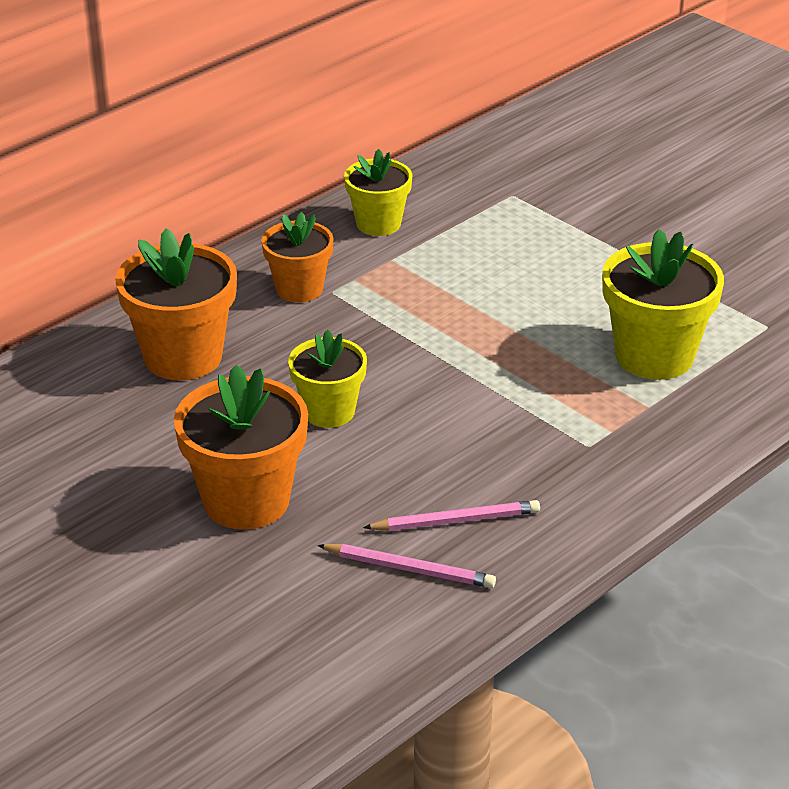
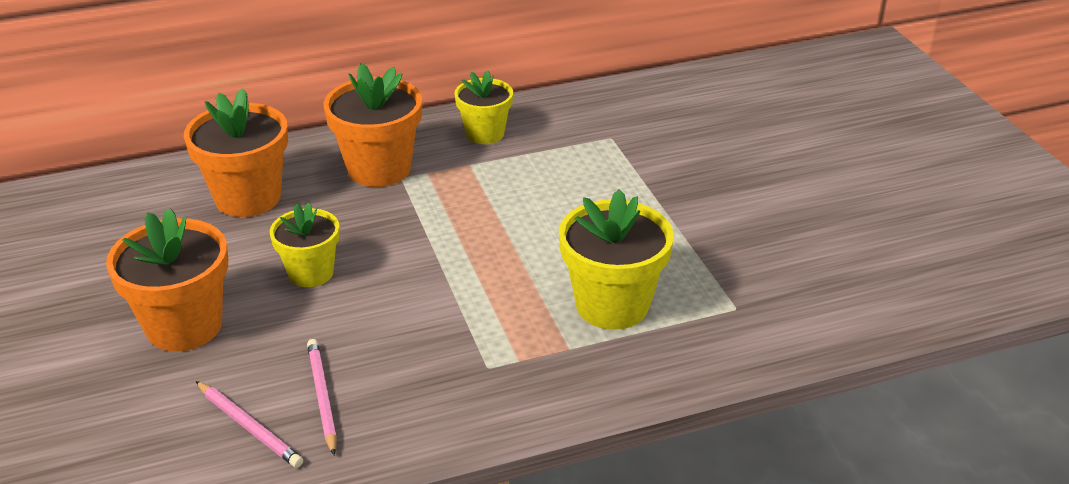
camera: 25 degrees right, 0 degrees up
(299, 289) = (379, 169): orange flower pot -> orange flower pot, size x1.58
(455, 521) = (322, 397): pink pencil -> pink pencil turned 120 degrees counterclockwise

